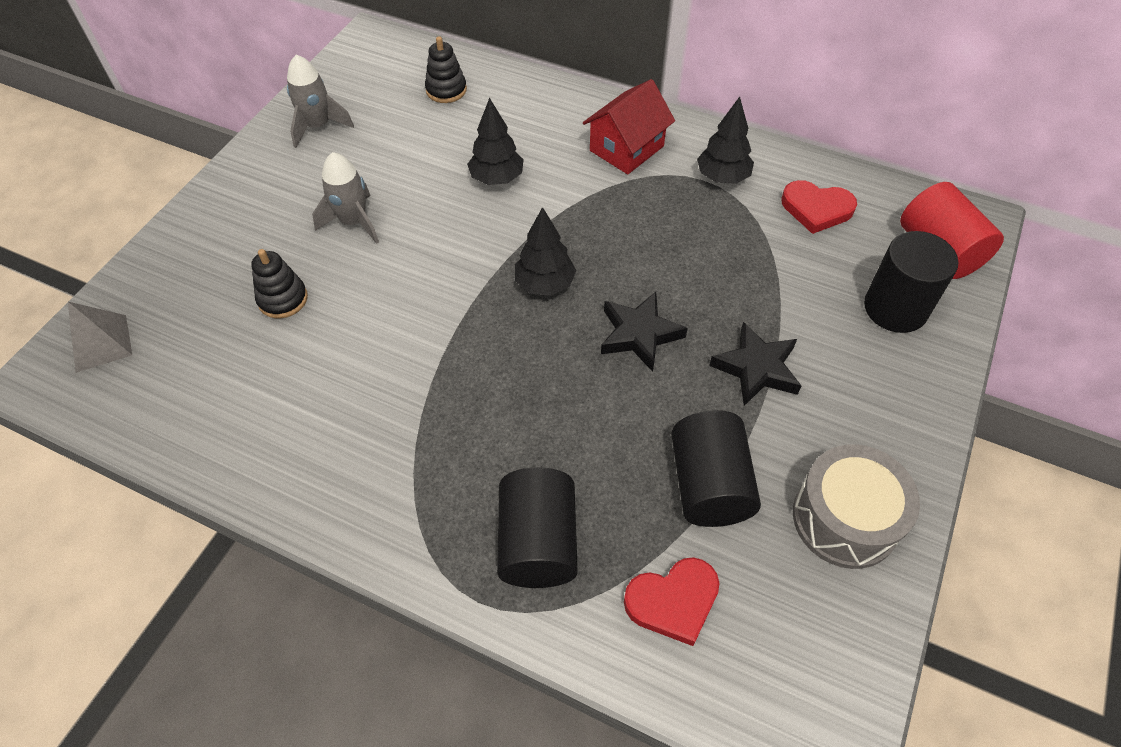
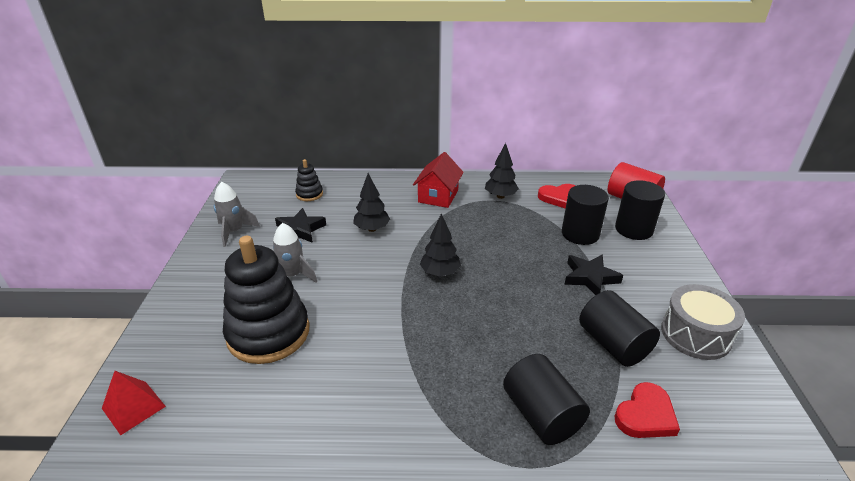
camera: 25 degrees left, 20 degrees down
(101, 343) = (133, 407): grey pyramid -> red pyramid
(283, 299) = (268, 333): black stacking toy -> black stacking toy, size x2.19
(639, 334) = (514, 281): black star -> black star (300, 230)
(799, 287) = (580, 234): none -> black cylinder

